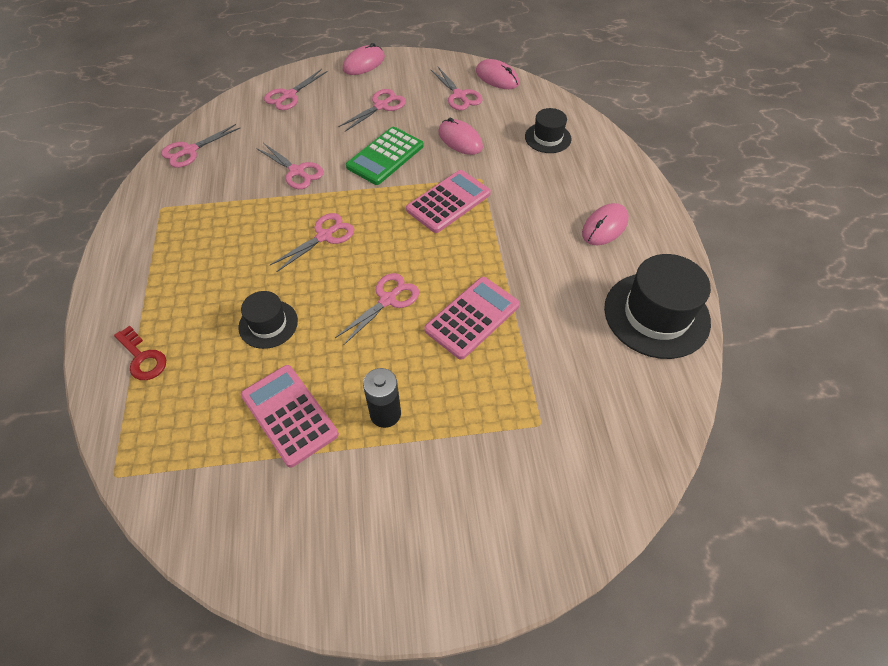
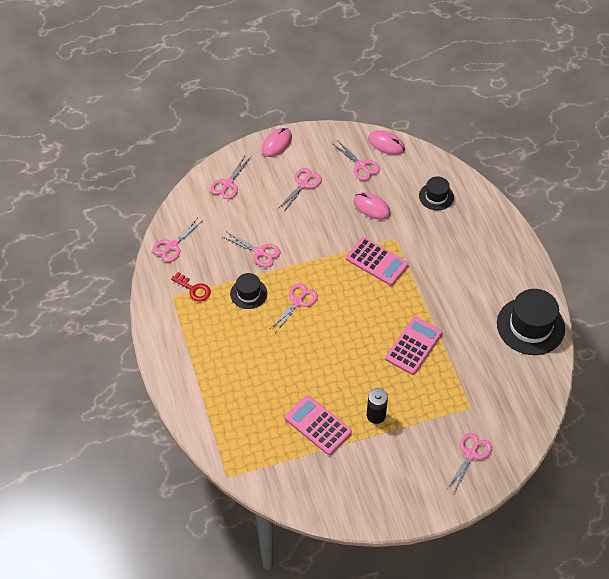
camera: 10 degrees left, 0 degrees up
(142, 358) = (211, 405): red key -> red key (194, 289)
(268, 324) = (283, 370): black hat -> black hat (248, 293)
(385, 156) = (320, 230): green calculator -> none
(388, 300) = (355, 342): pink scissors -> pink scissors (471, 454)
(448, 202) = (376, 262): pink calculator -> pink calculator turned 90 degrees clockwise
(604, 226) = (488, 266): pink mouse -> none

